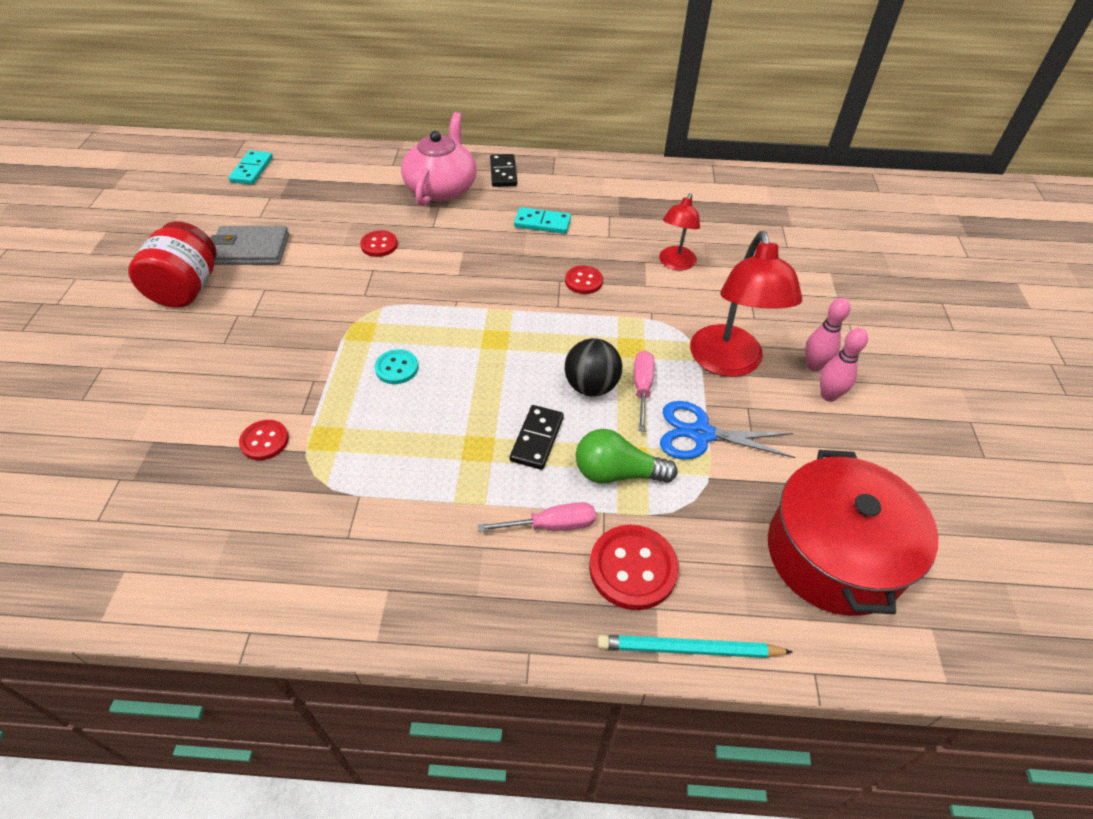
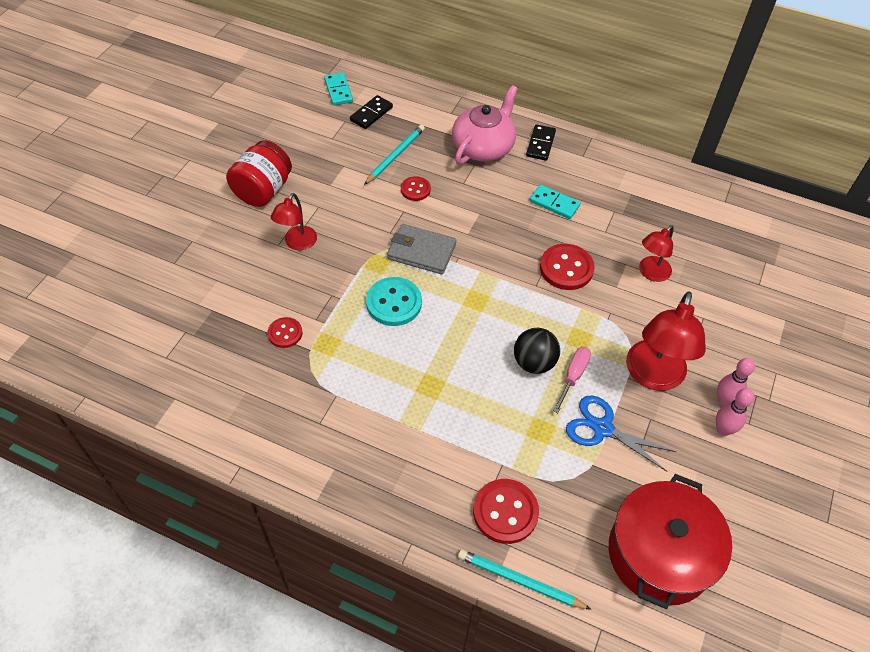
camera: 20 degrees right, 5 degrees up
(249, 335) = (297, 243): none -> red lamp
(250, 249) = (317, 167): grey wallet -> grey wallet (421, 251)
(252, 170) = (338, 90): turquoise domino -> turquoise domino turned 45 degrees counterclockwise
(342, 218) = (395, 156): none -> turquoise pencil
(397, 368) = (394, 303): turquoise button -> turquoise button, size x1.68
(537, 439) = (476, 392): black domino -> black domino (371, 114)
(552, 525) = (461, 461): pink screwdriver -> none
(583, 281) = (566, 268): red button -> red button, size x1.68
(617, 473) = (524, 438): green light bulb -> none

